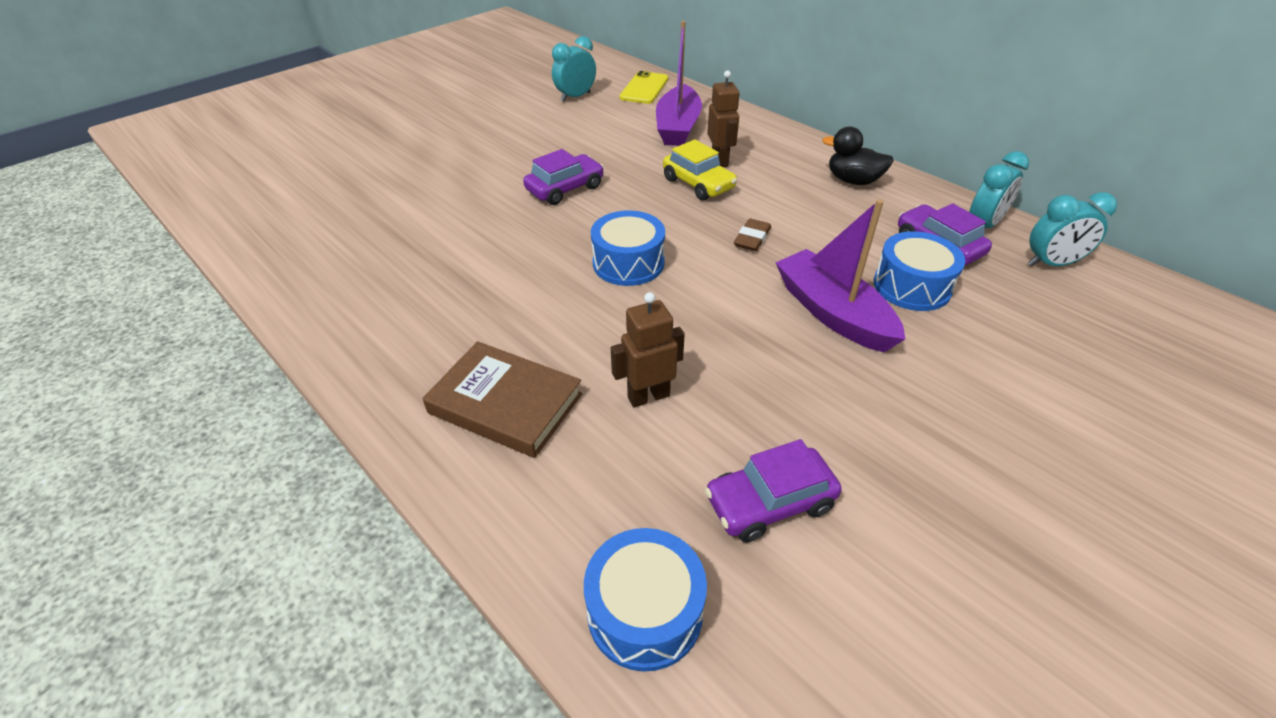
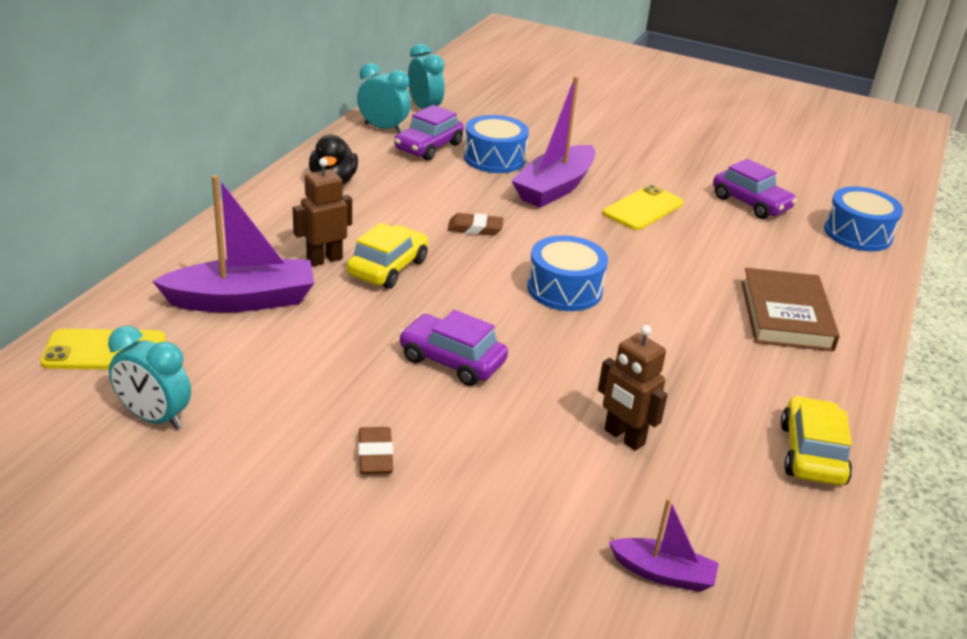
camera: 115 degrees left, 10 degrees down
(320, 217) = (663, 573): none -> purple boat
(333, 325) = (811, 453): none -> yellow car
(497, 148) = (375, 455): none -> brown eraser
(648, 396) = (714, 254): brown robot -> brown robot (624, 437)
(772, 373) = (643, 208): none -> yellow phone

